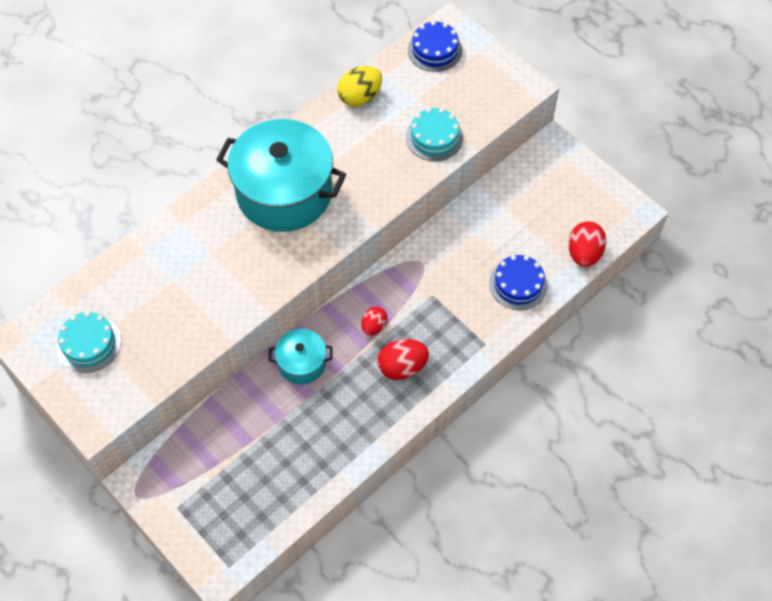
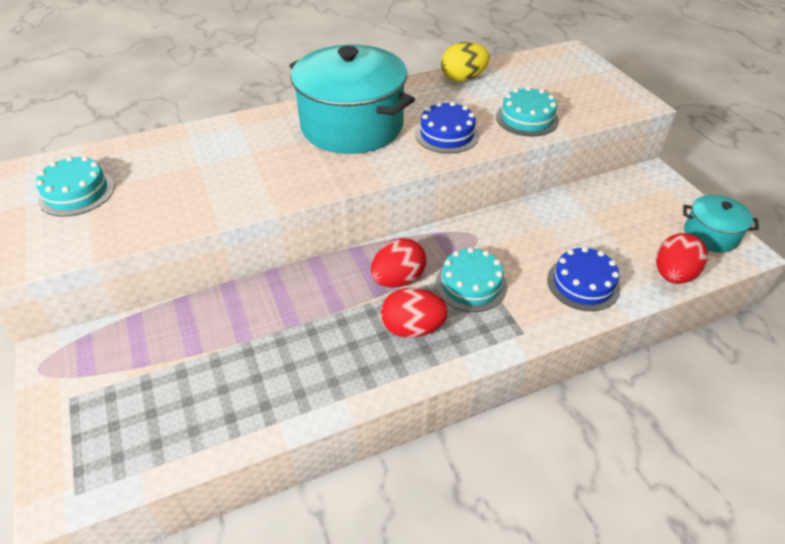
camera: 20 degrees right, 15 degrees down
(302, 363) = (301, 292): turquoise pot -> turquoise pot (710, 235)
(374, 326) = (398, 279): red egg -> red egg, size x1.59
(432, 313) = (471, 284): none -> turquoise cake
(434, 50) = (550, 63): blue cake -> blue cake (447, 134)

